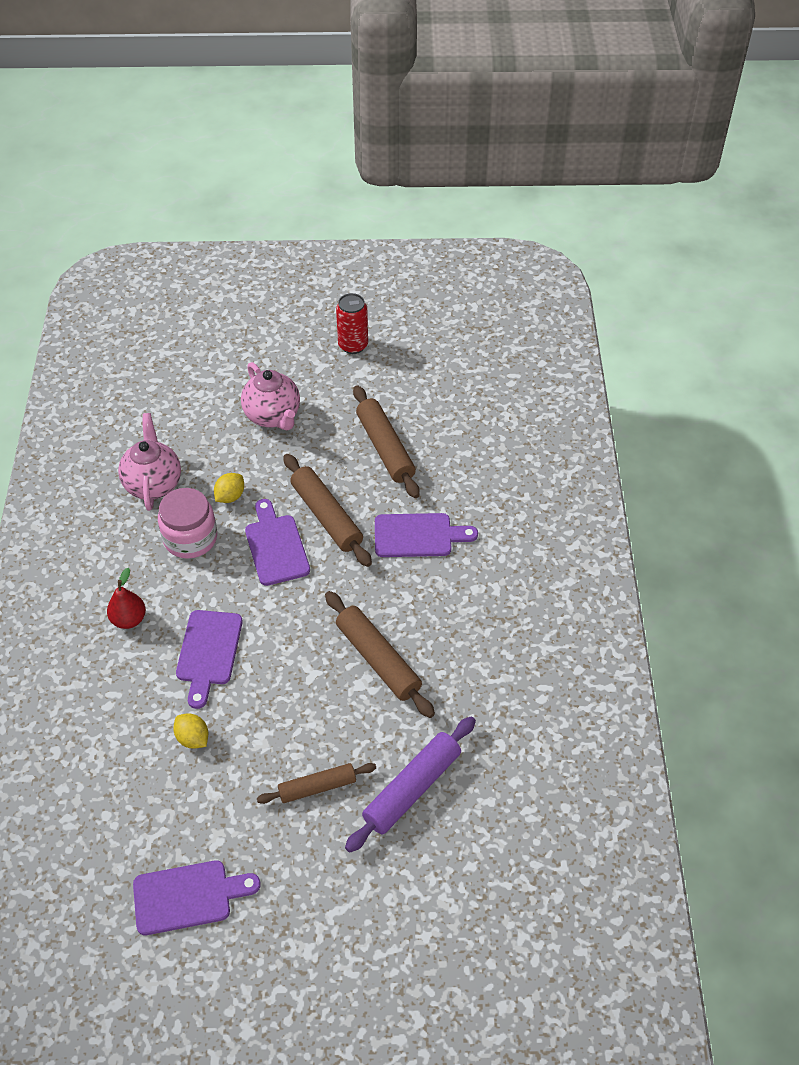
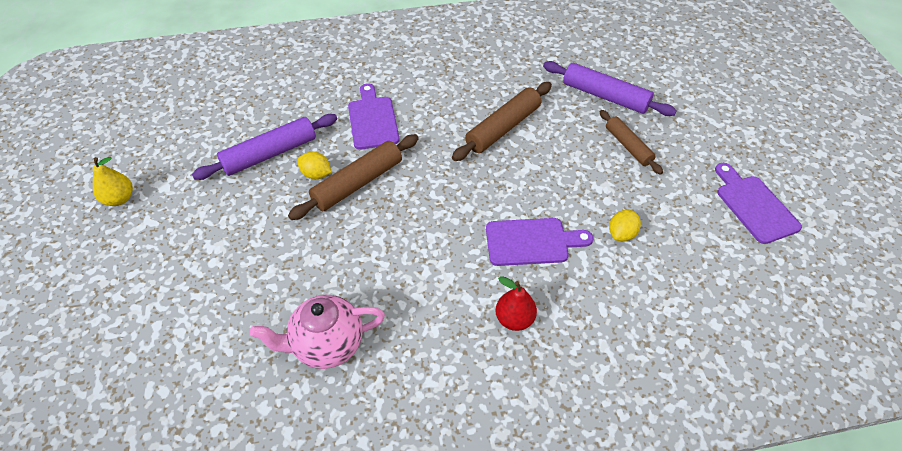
camera: 100 degrees left, 0 degrees up
(190, 538) = (400, 288): pink jar -> none
(230, 496) = (340, 265): yellow lemon -> yellow lemon (316, 174)
(273, 416) = (223, 250): pink teapot -> none
(276, 546) = (399, 215): purple cutting board -> none
(353, 345) = (119, 199): red can -> yellow pear
(385, 448) = (270, 154): brown rolling pin -> purple rolling pin

